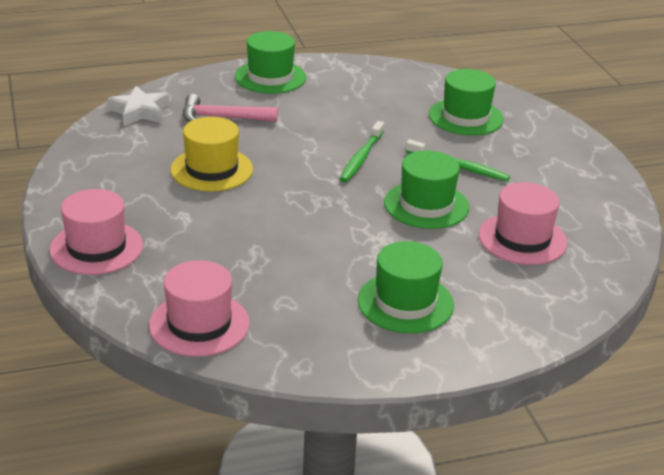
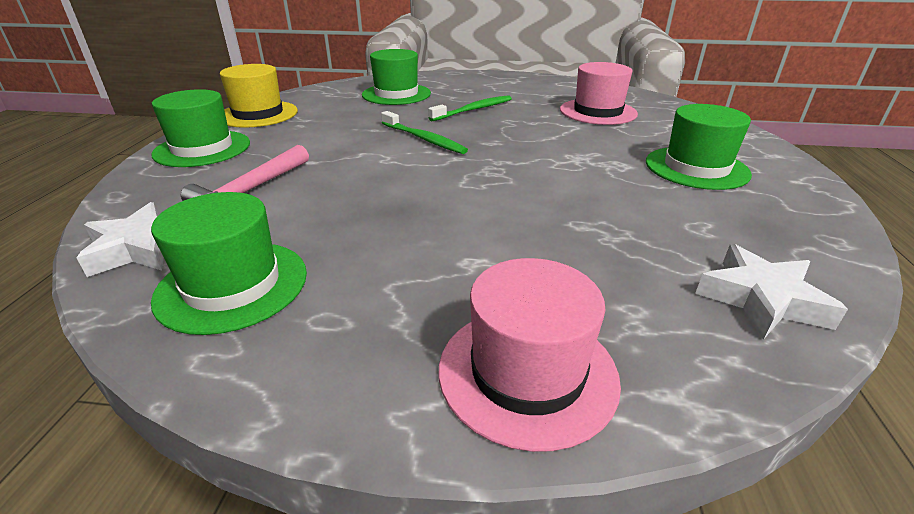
camera: 65 degrees left, 0 degrees up
(199, 324) = (761, 299): pink hat -> white star
(211, 169) = (370, 219): yellow hat -> yellow hat (258, 114)
(426, 205) = (529, 131): green hat -> green hat (232, 285)

